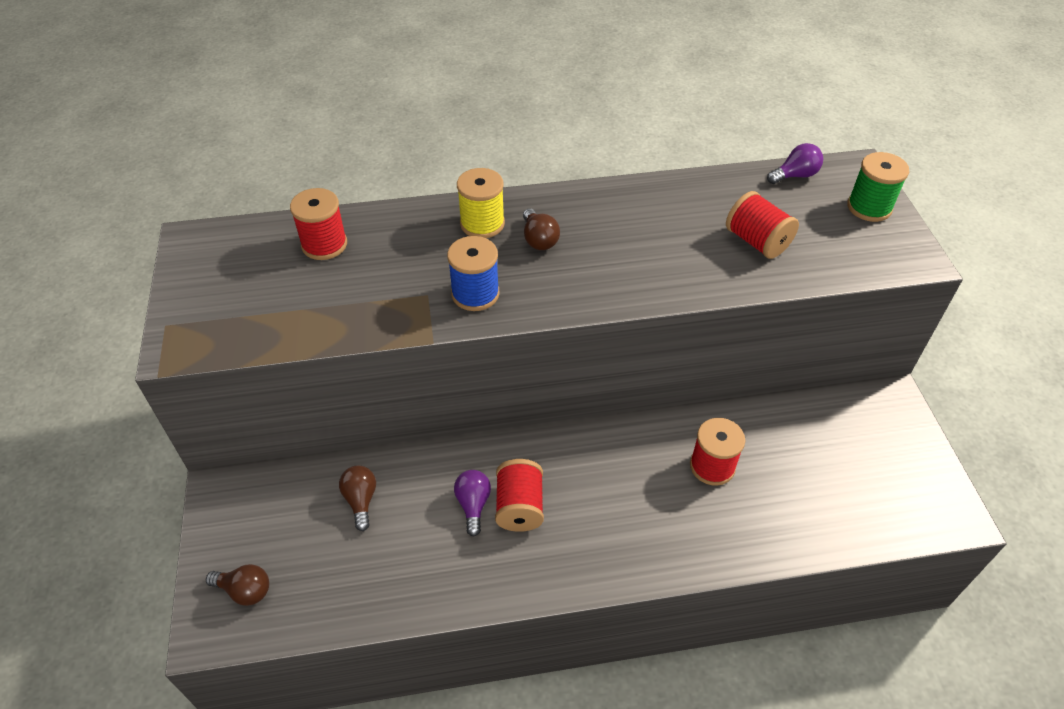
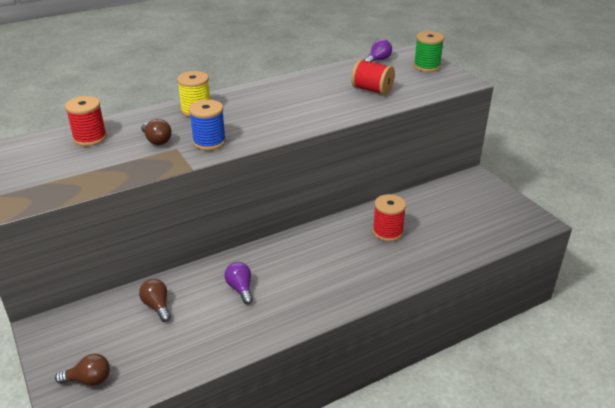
camera: 20 degrees left, 15 degrees down
(519, 506) = (273, 282): red spool -> none
(539, 239) = (238, 111): brown light bulb -> brown light bulb (157, 141)

